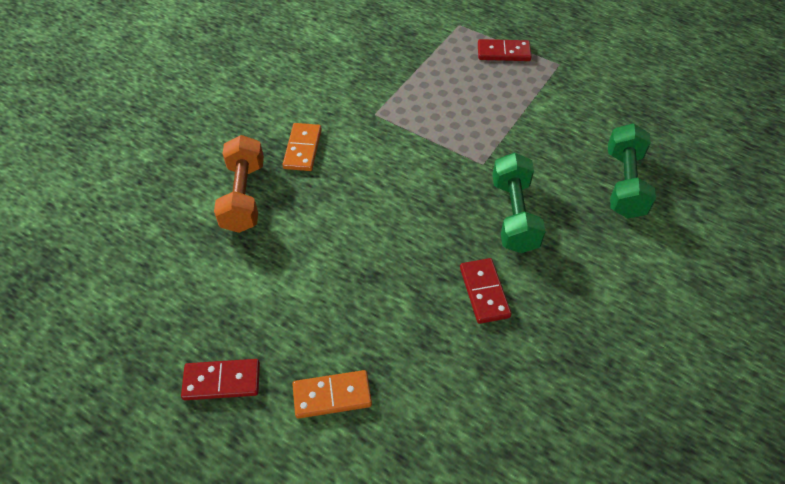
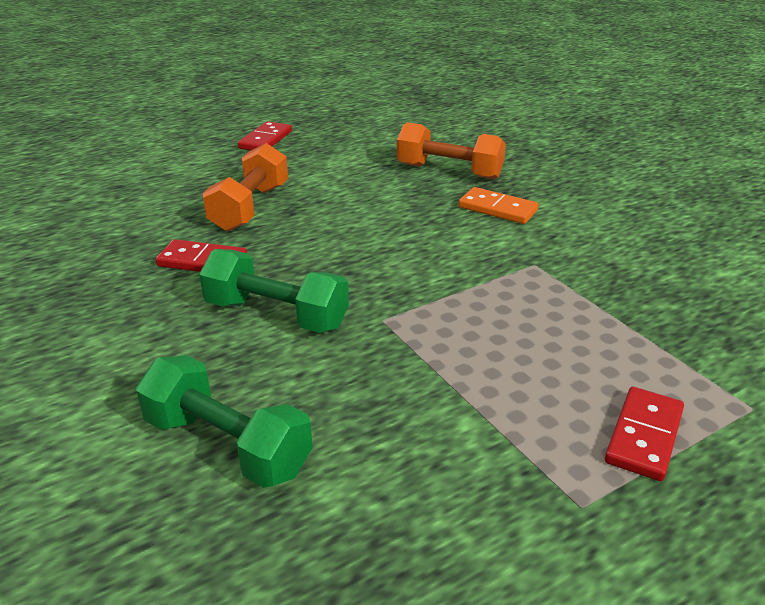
camera: 115 degrees right, 20 degrees down
(332, 395) = (201, 172): orange domino -> none
(384, 308) = (250, 207): none -> orange dumbbell

